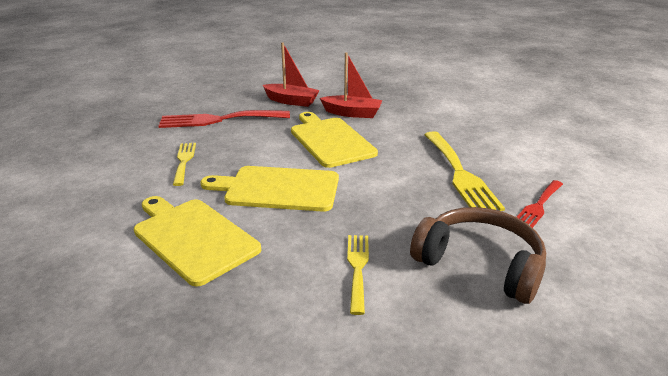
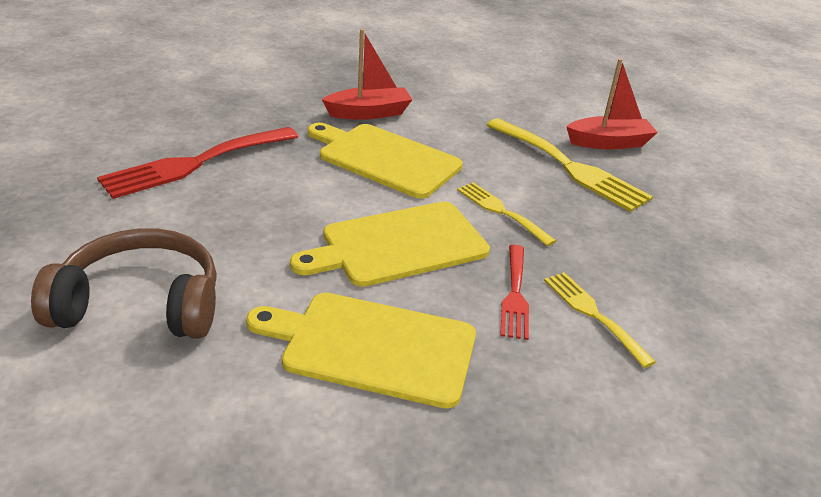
camera: 35 degrees left, 5 degrees up
(184, 161) = (223, 242): yellow fork -> yellow fork (501, 211)
(291, 101) = (267, 111): red boat -> red boat (609, 143)
(480, 264) = (691, 267): brown headphones -> brown headphones (141, 304)
(538, 206) = (674, 185): red fork -> red fork (515, 295)

